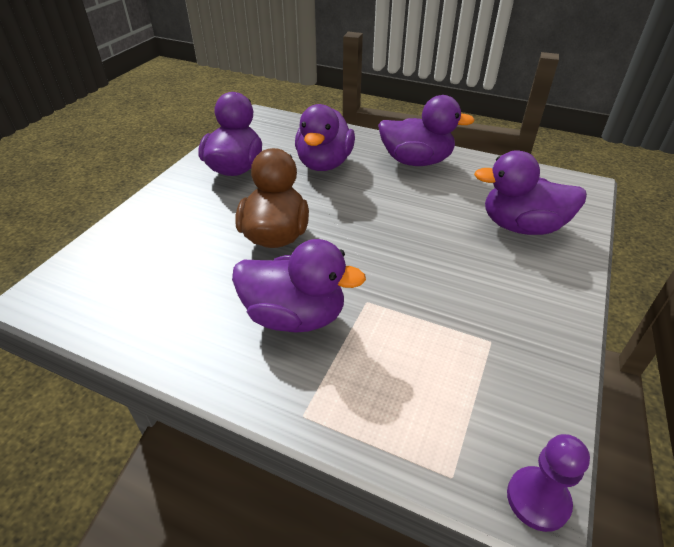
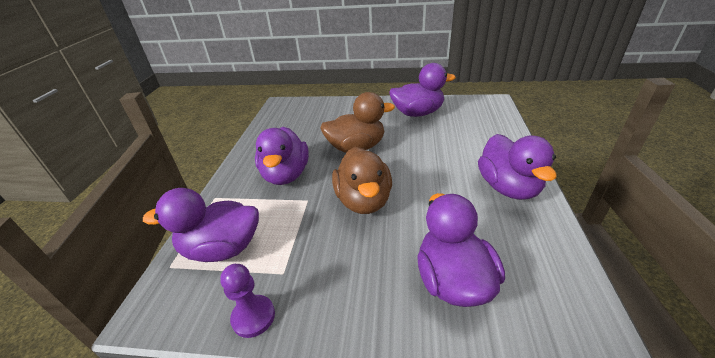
camera: 75 degrees right, 5 degrees down
(324, 164) = (456, 143): purple duck -> purple duck (222, 249)
(392, 253) = (364, 201): none -> brown duck
(538, 499) = (146, 313): purple pawn -> purple pawn (253, 317)

